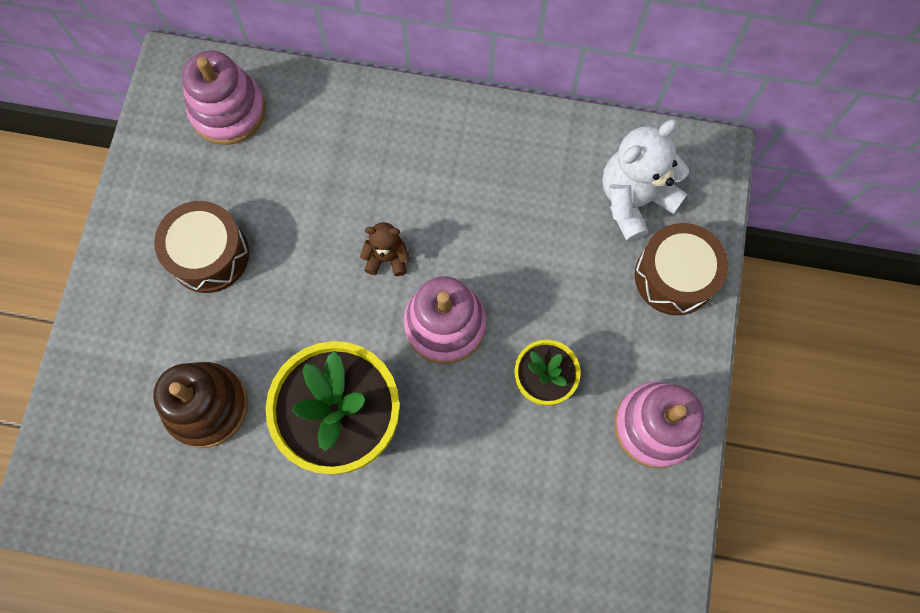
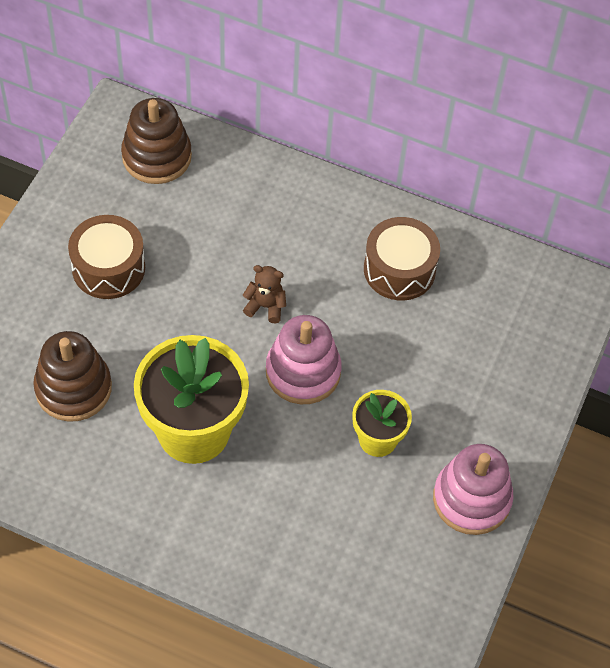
camera: 10 degrees right, 15 degrees down
(228, 111) = (156, 156): pink stacking toy -> brown stacking toy
(634, 200) = (503, 310): white teddy bear -> none
(674, 276) = (523, 381): brown drum -> brown drum (399, 269)

